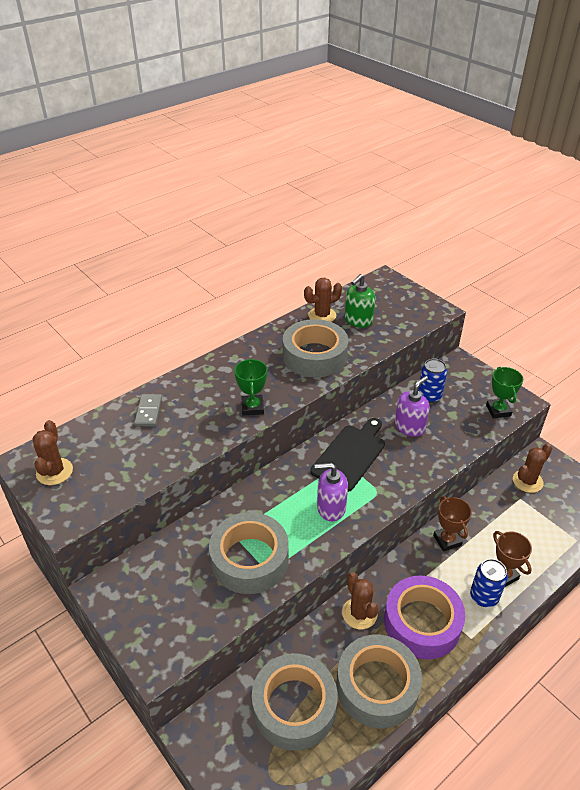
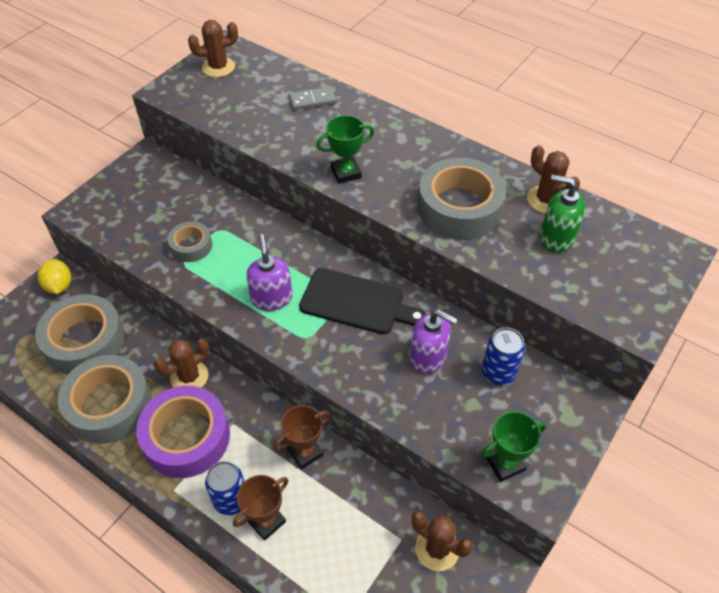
camera: 75 degrees right, 10 degrees up
(208, 731) = (59, 286): none -> yellow lemon
(249, 559) = (191, 246): grey tape -> grey tape, size x0.53

